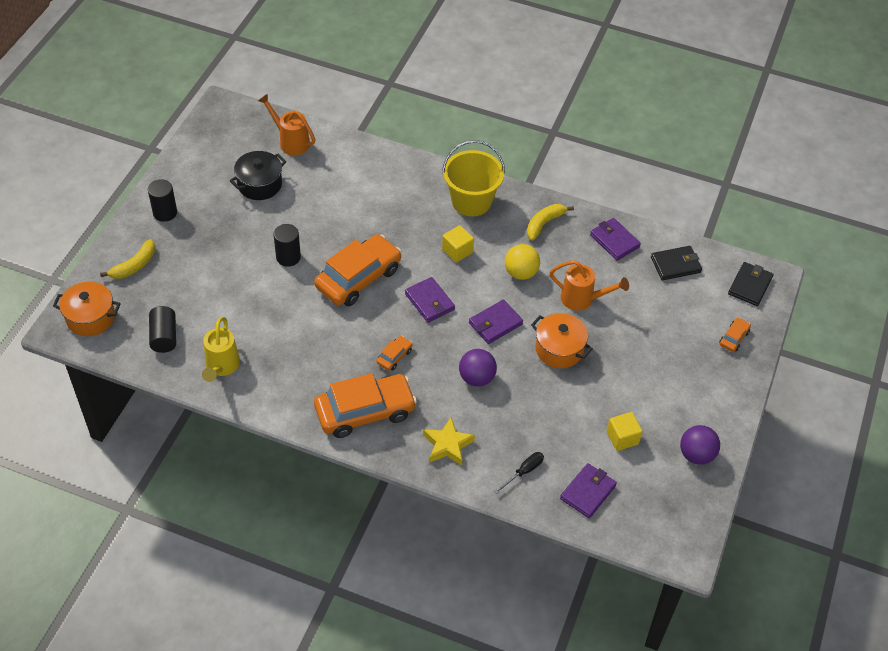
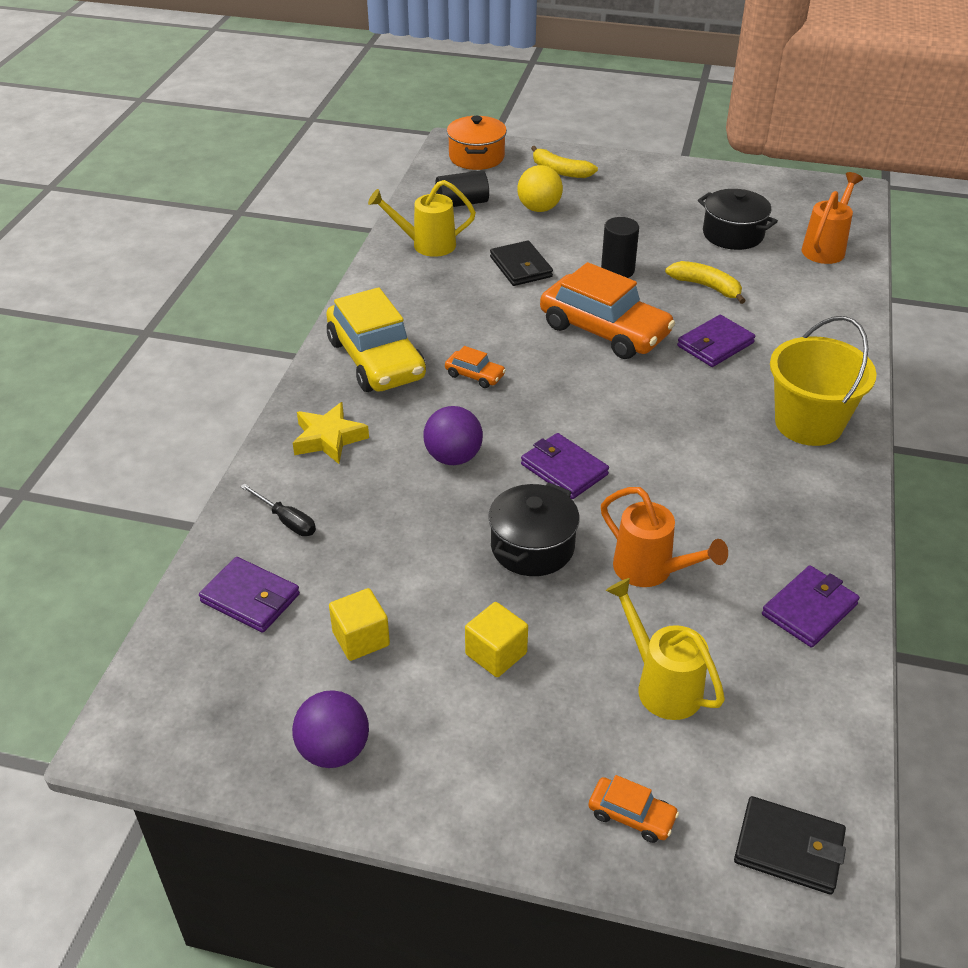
camera: 85 degrees right, 10 degrees down
(165, 213) = (650, 178): black cylinder -> none
(365, 411) = (376, 359): orange car -> yellow car
(429, 301) = (585, 398): purple wallet -> purple wallet (715, 344)
(457, 251) = (695, 417): yellow cube -> yellow cube (496, 653)
(520, 273) = (680, 490): yellow ball -> yellow ball (539, 208)
(544, 224) = (803, 512): yellow banana -> yellow banana (706, 287)
(559, 349) = (532, 547): orange pot -> black pot
(582, 299) = (650, 571): orange watering can -> orange watering can turned 60 degrees counterclockwise
(659, 311) = (662, 685): none -> yellow watering can
(675, 265) = (791, 708): black wallet -> black wallet (521, 267)

